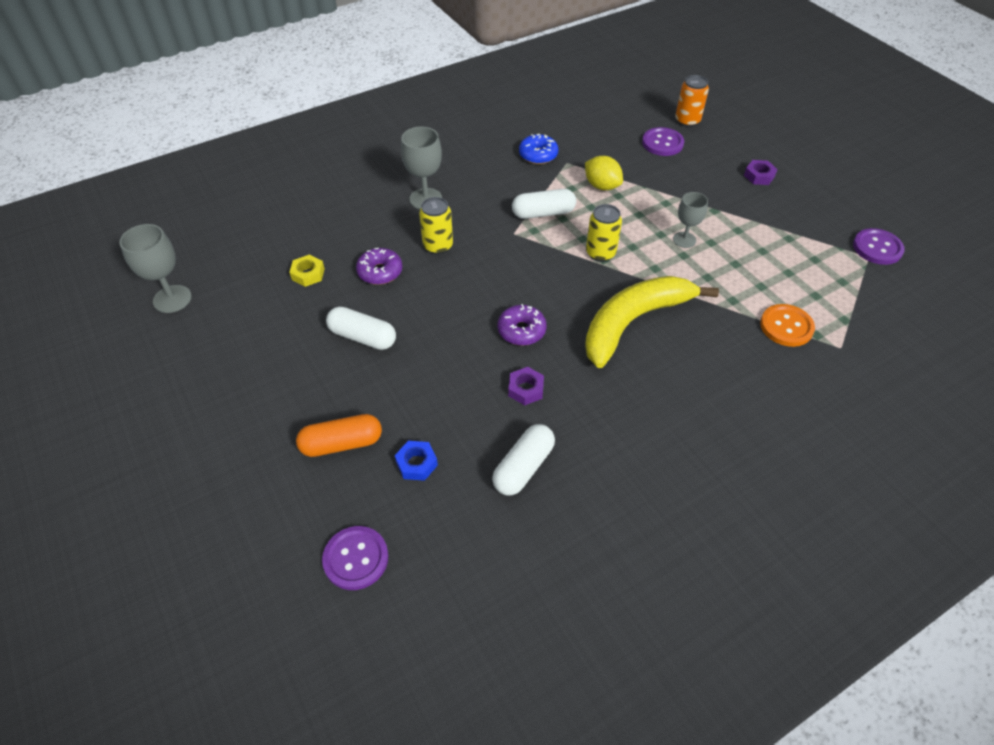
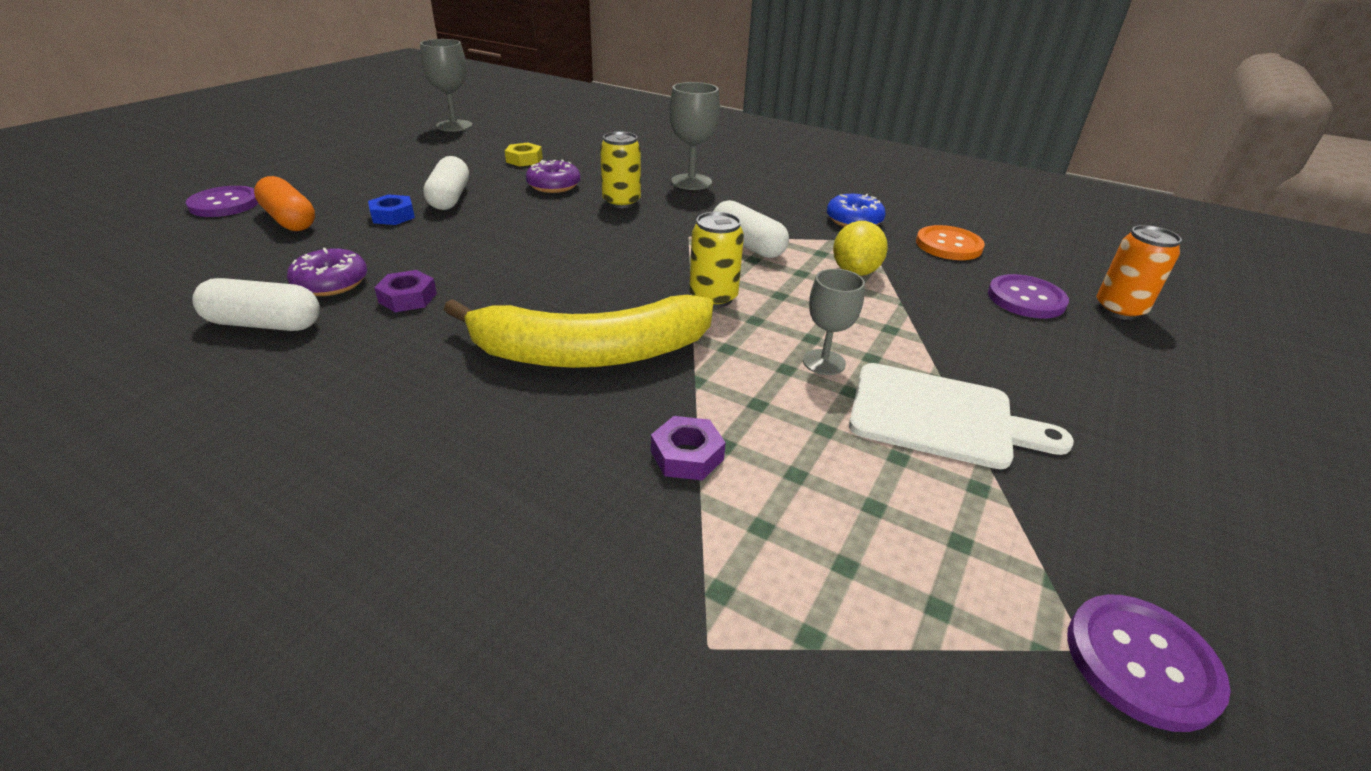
camera: 60 degrees right, 15 degrees down
(356, 558) = (122, 258): purple button -> purple button (225, 204)
(416, 463) = (264, 260): blue nut -> blue nut (393, 216)
(521, 330) = (514, 274): purple donut -> purple donut (331, 283)
(634, 322) = (590, 352): yellow banana -> yellow banana turned 150 degrees clockwise
(741, 224) = (939, 416): none -> white cutting board
(759, 176) = (1105, 412): purple nut -> purple nut (687, 455)
(786, 326) = (708, 533): orange button -> orange button (948, 245)

